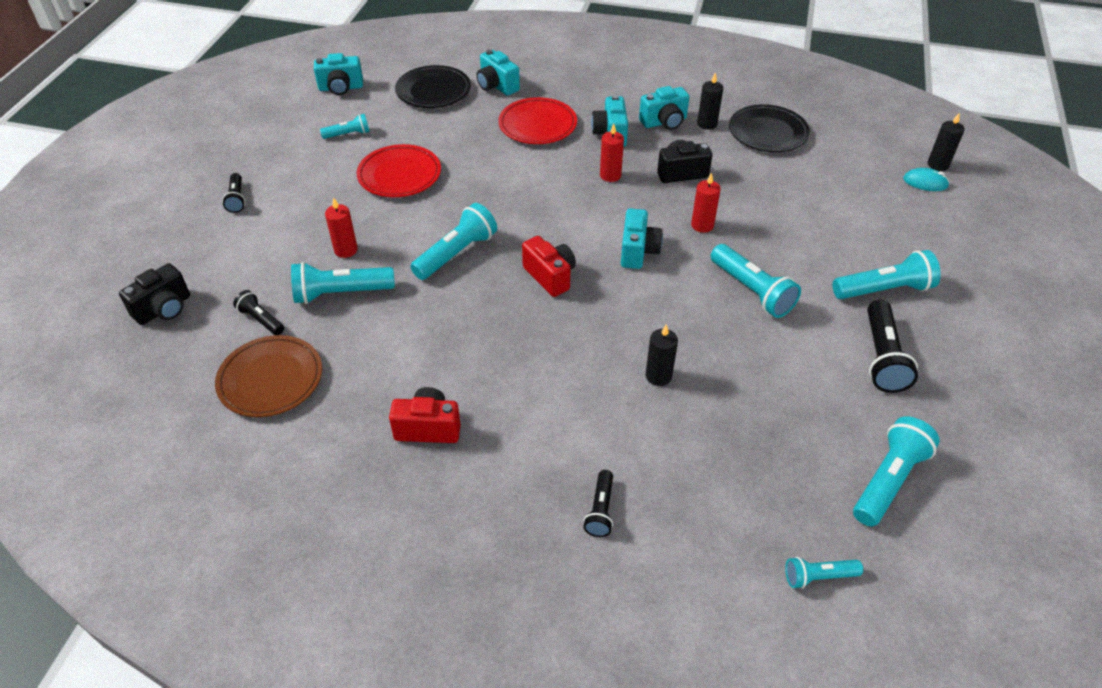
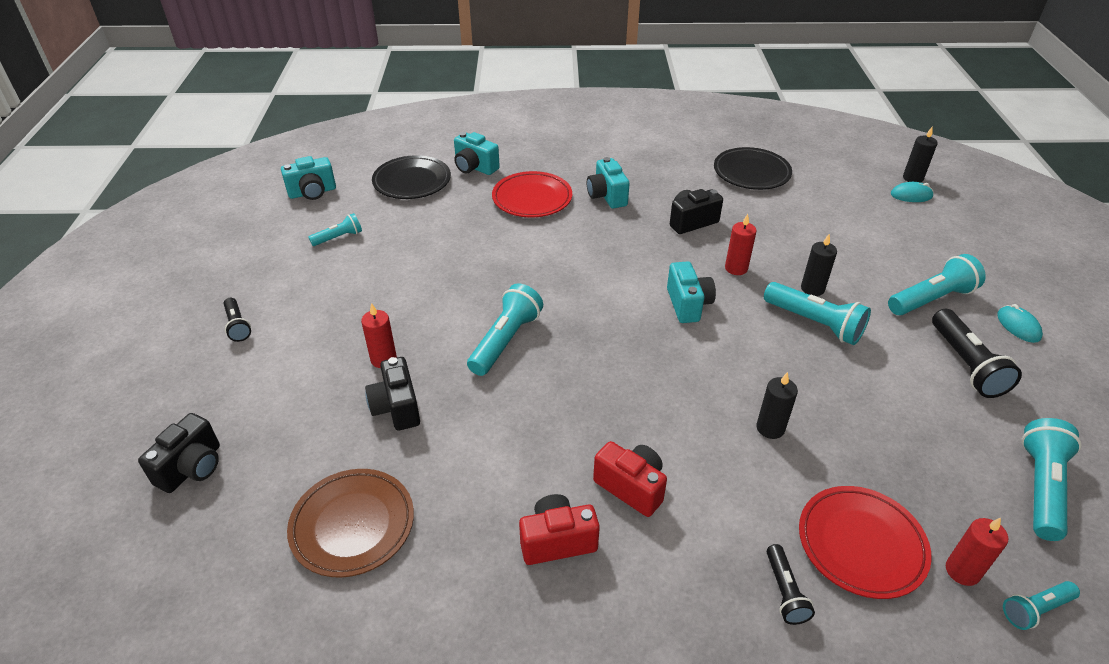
camera: 15 degrees left, 5 degrees down
(261, 320) = (315, 456): black flashlight -> none
(341, 293) = (396, 407): turquoise flashlight -> black camera
(399, 175) = (411, 270): red plate -> red plate (861, 544)
(550, 276) = (613, 346): red camera -> red camera (631, 487)
(610, 175) = (625, 235): red candle -> red candle (962, 571)
(664, 122) = (652, 177): turquoise camera -> none
(707, 124) = (692, 173): black candle -> black candle (812, 289)
(960, 332) = (1018, 326): none -> turquoise mouse

